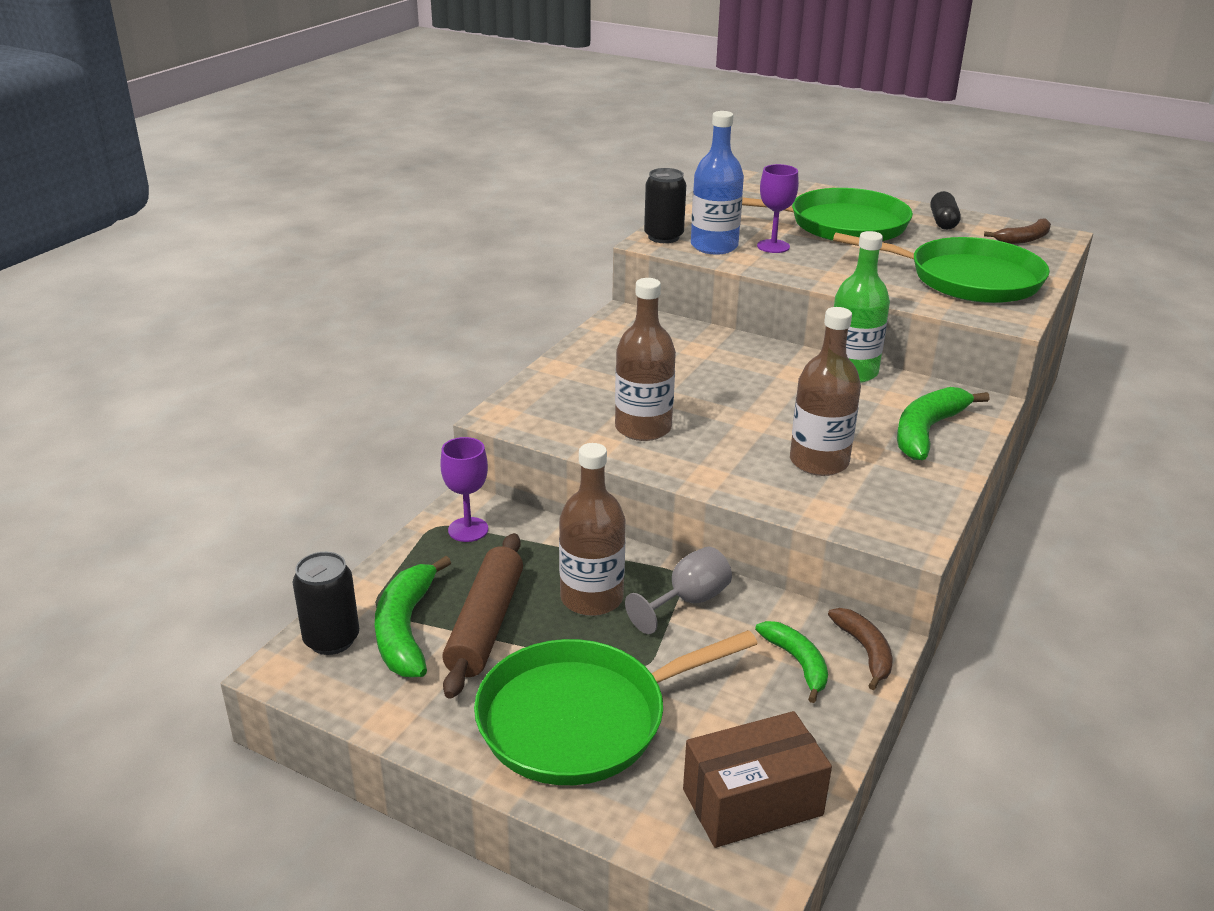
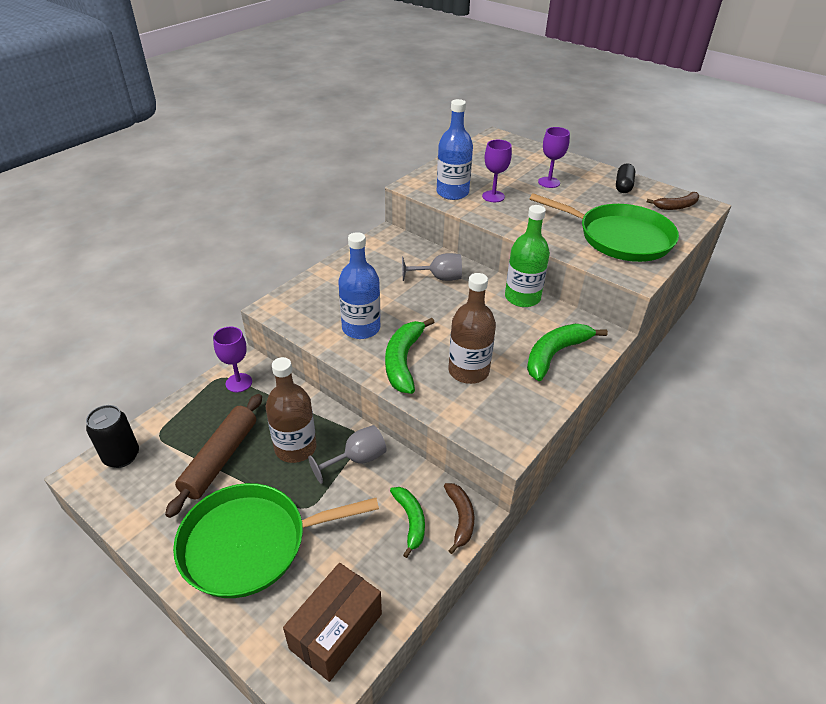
camera: 10 degrees right, 10 degrees up
(405, 629) = (169, 455): green banana -> green banana (403, 361)
(643, 428) = (361, 328): brown bottle -> blue bottle
(663, 237) = (421, 182): black can -> none
(724, 360) = (438, 278): none -> grey goblet
(752, 802) = (336, 631): brown box -> brown box turned 45 degrees counterclockwise
(841, 225) = (549, 182): green pan -> purple goblet

